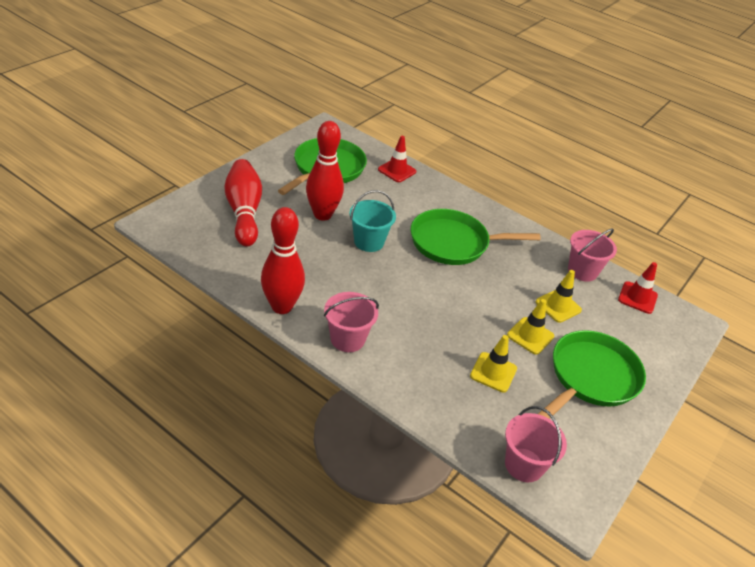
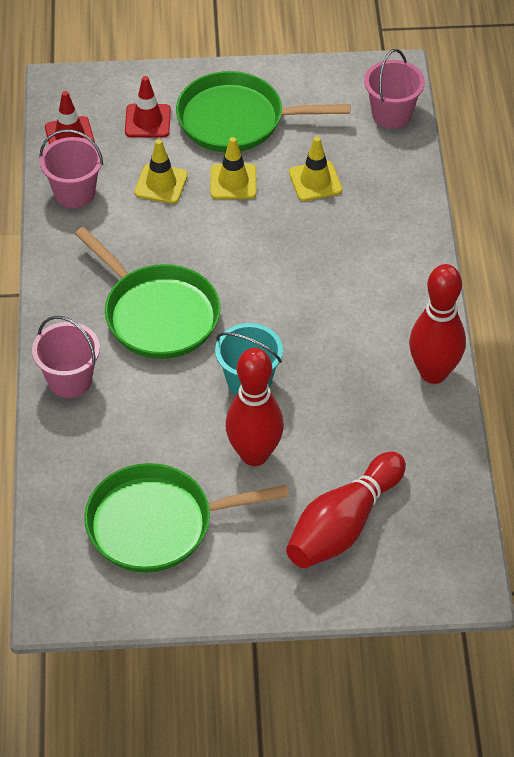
camera: 125 degrees left, 10 degrees up
(347, 339) = (407, 297): pink bucket -> pink bucket (70, 380)
(397, 170) = (71, 455): red traffic cone -> red traffic cone (147, 121)

